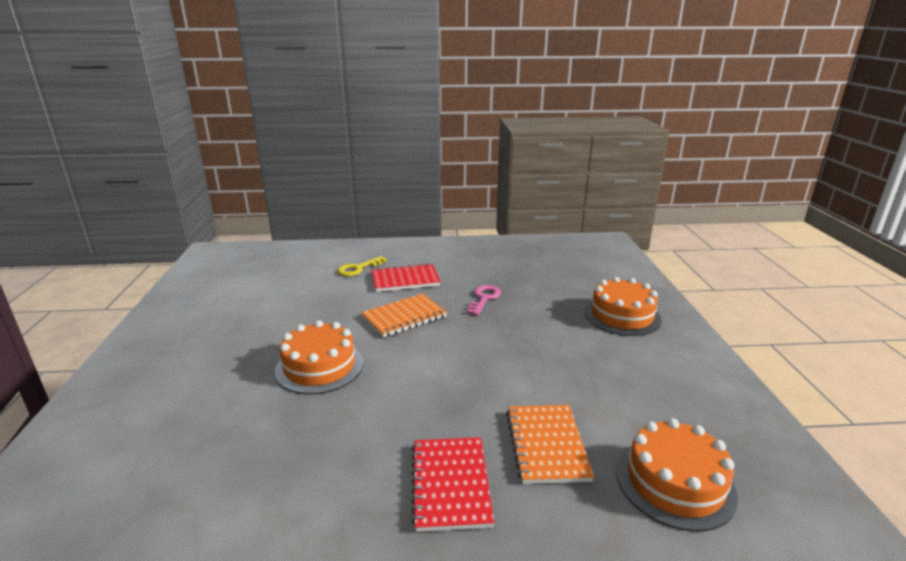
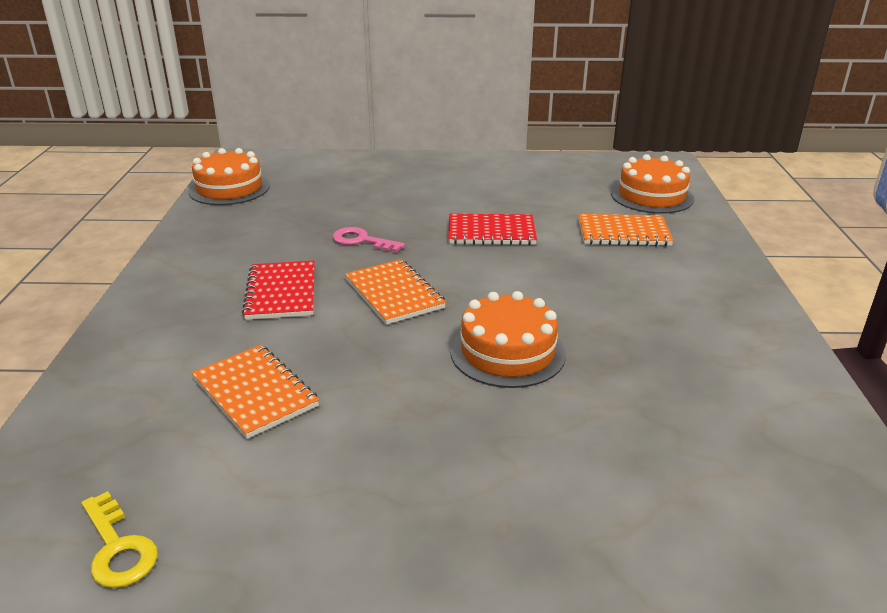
camera: 85 degrees left, 5 degrees up
(299, 286) = (255, 393): none -> orange notebook
(358, 268) = (215, 334): yellow key -> yellow key (118, 548)
(450, 484) = (681, 274): red notebook -> red notebook (491, 232)
(622, 315) = (423, 178): orange cake -> orange cake (229, 188)

